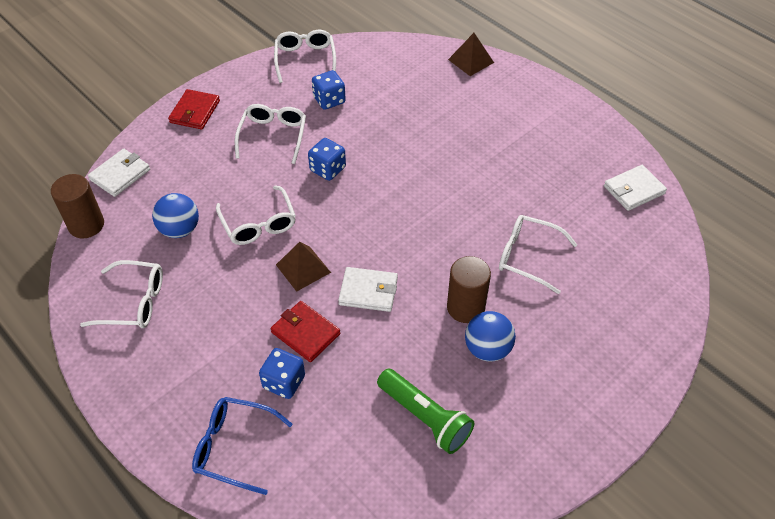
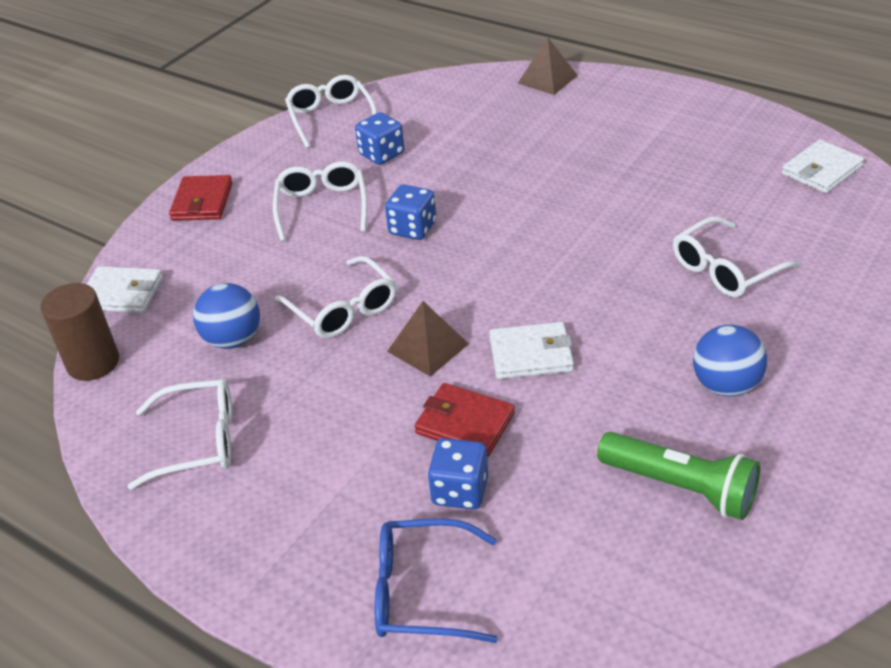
camera: 10 degrees left, 10 degrees down
(120, 175) = (122, 293): white wallet -> white wallet turned 75 degrees clockwise
(465, 307) = (672, 344): brown cylinder -> none
(527, 257) = (725, 269): white glasses -> white glasses turned 45 degrees counterclockwise

